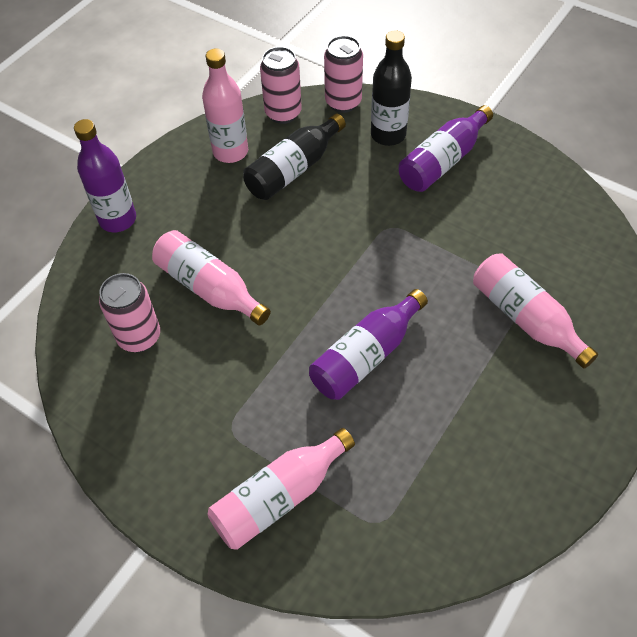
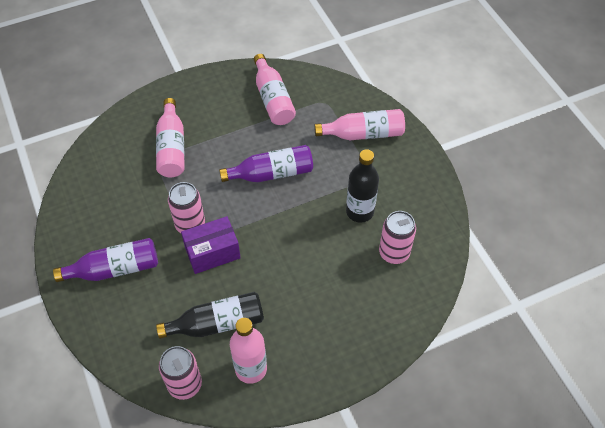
camera: 150 degrees left, 0 degrees up
(118, 219) = (368, 353): purple bottle -> none
(209, 288) = (333, 262): pink bottle -> pink bottle (273, 99)
(343, 102) = (132, 367): pink can -> pink can (190, 225)
(357, 227) = (212, 252): none -> purple box
(388, 135) = (128, 314): black bottle -> black bottle (360, 211)

